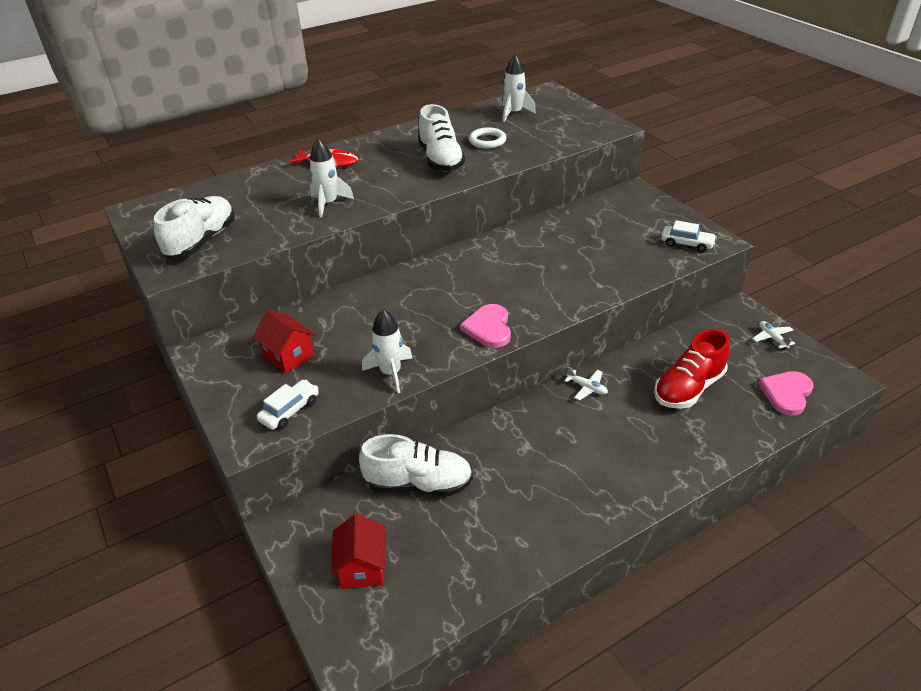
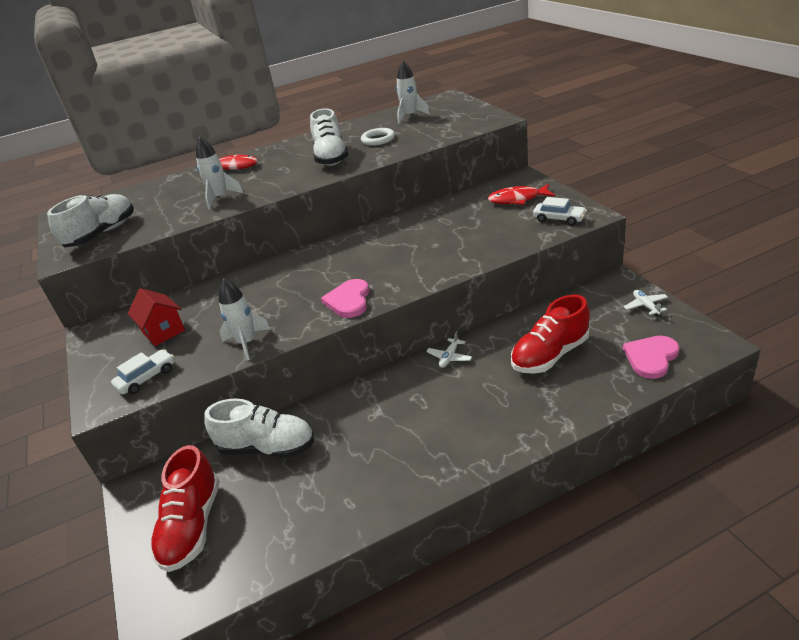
camera: 10 degrees right, 5 degrees down
(362, 567) = (192, 526): red house -> red shoe
(587, 388) = (449, 357): white plane -> white plane turned 75 degrees clockwise
(638, 217) = (517, 199): none -> red fish

